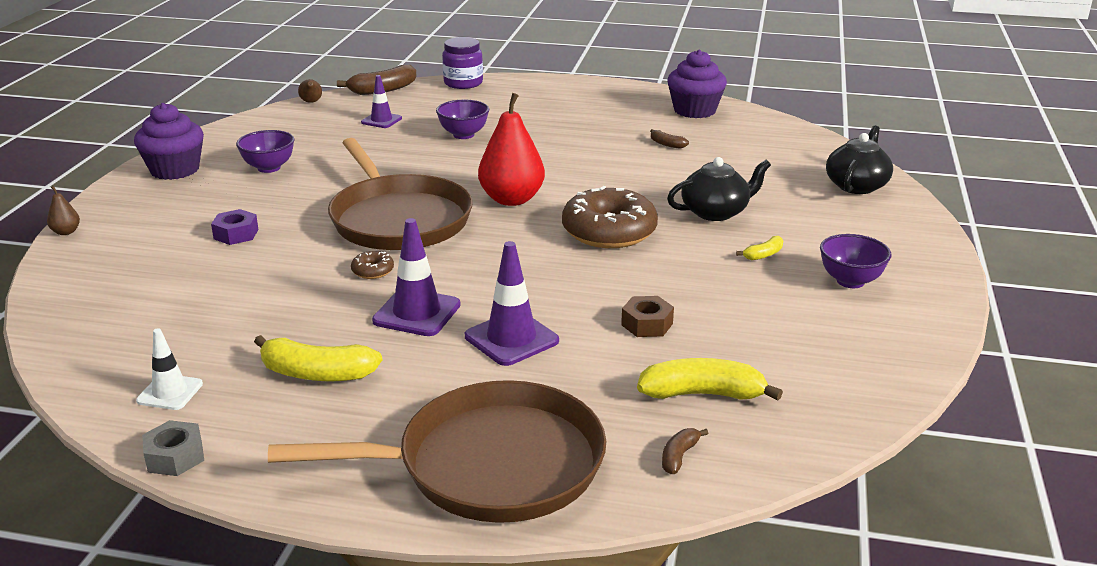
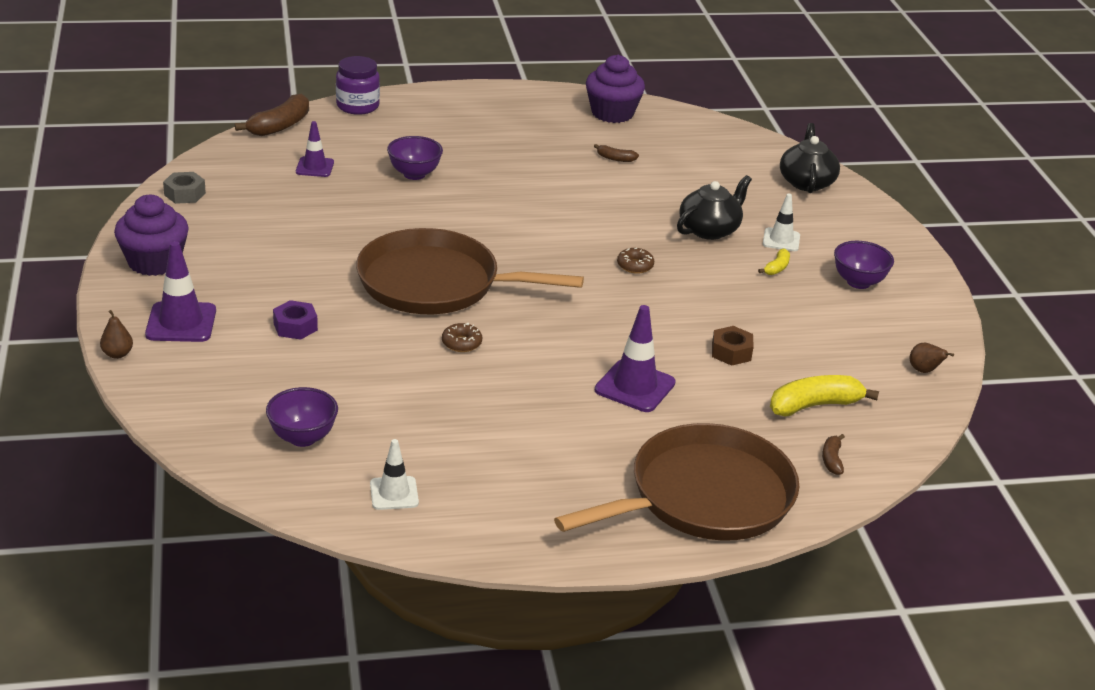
camera: 25 degrees left, 5 degrees up
(175, 457) = (455, 546): grey nut -> grey nut (185, 194)
(269, 168) = (252, 244): purple bowl -> purple bowl (303, 437)
(311, 102) = (217, 153): brown pear -> brown pear (924, 371)
(316, 373) = (502, 450): yellow banana -> none
(398, 219) = (436, 283): brown pan -> brown pan turned 150 degrees clockwise
(417, 313) = (537, 377): purple traffic cone -> purple traffic cone (181, 323)
(511, 199) = (522, 244): red pear -> none
(609, 232) = (635, 266): brown donut -> brown donut, size x0.42
(788, 231) = (781, 240): none -> white traffic cone

